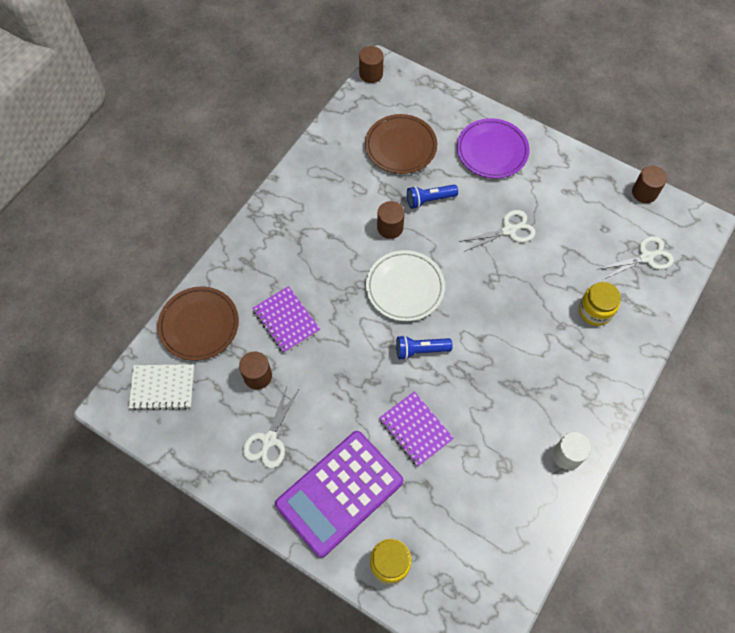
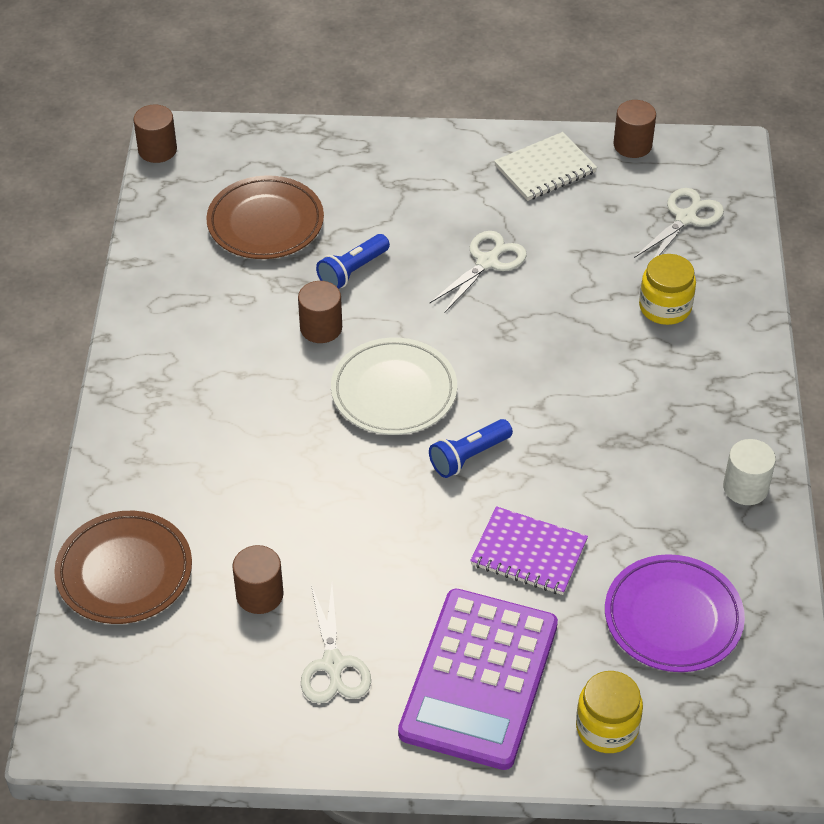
camera: 30 degrees left, 15 degrees down
(162, 387) = (125, 676): white notebook -> white notebook (545, 169)
(286, 320) = (252, 507): purple notebook -> none
(492, 151) = (398, 177): purple plate -> purple plate (673, 618)

